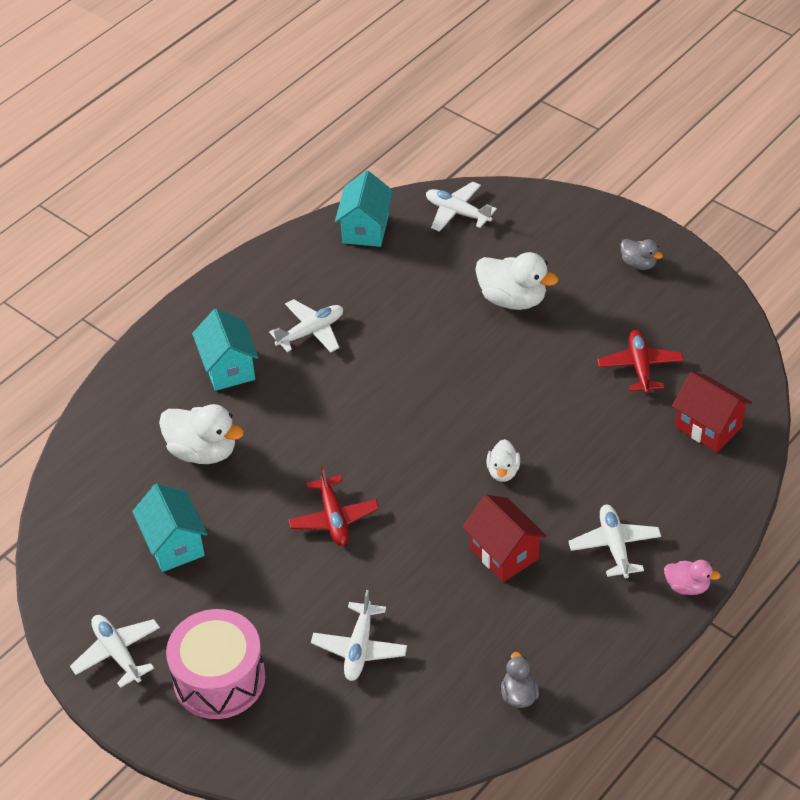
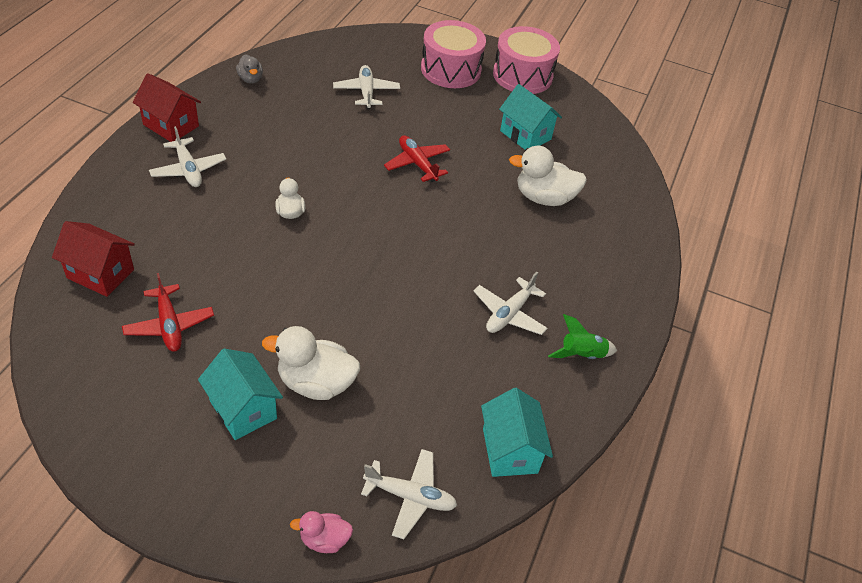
camera: 155 degrees right, 0 degrees up
(117, 653) = (522, 75): white plane -> pink drum
(228, 368) = (565, 268): turquoise house -> turquoise house (243, 409)
(262, 288) = (581, 355): none -> green rocket
(503, 553) = (277, 155): red house -> red house (171, 125)
(638, 264) = (173, 457): grey duck -> none
(687, 586) = (128, 149): pink duck -> pink duck (324, 540)

